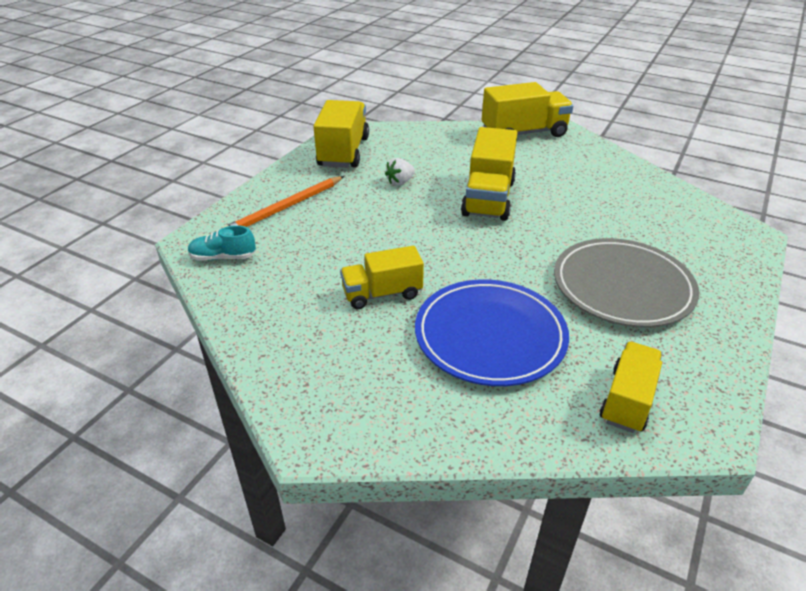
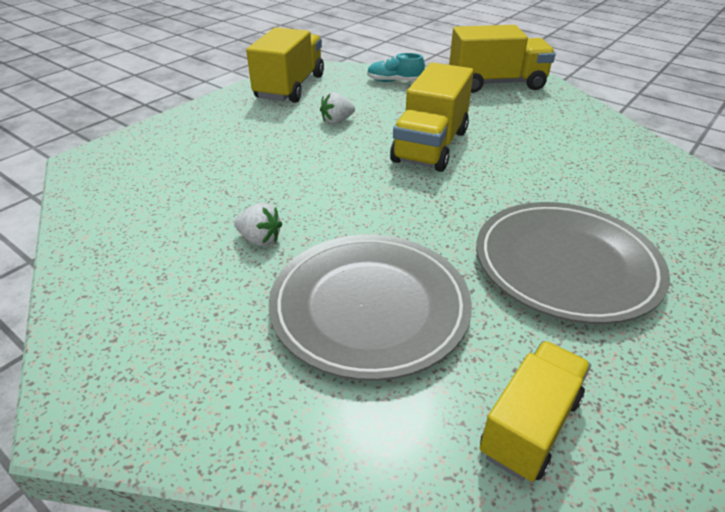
camera: 10 degrees right, 0 degrees up
(223, 257) = (105, 180): turquoise shoe -> turquoise shoe (394, 81)
(285, 208) = (199, 136): orange pencil -> none
(382, 293) = (260, 239): yellow truck -> white strawberry
(490, 336) = (369, 307): blue plate -> grey plate

